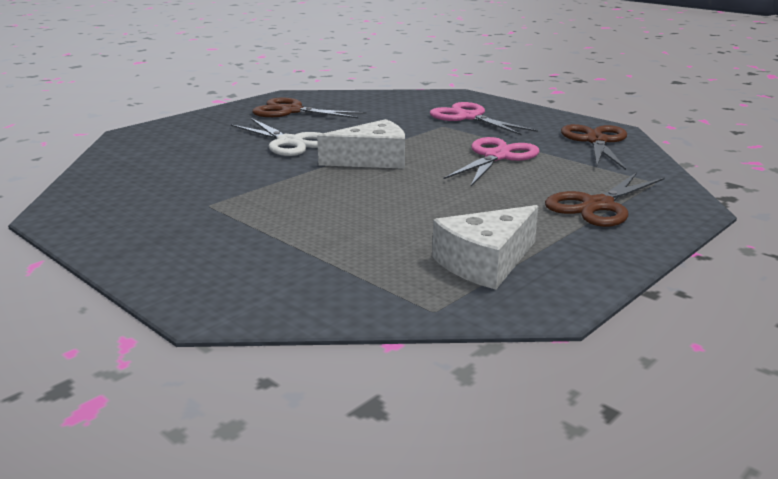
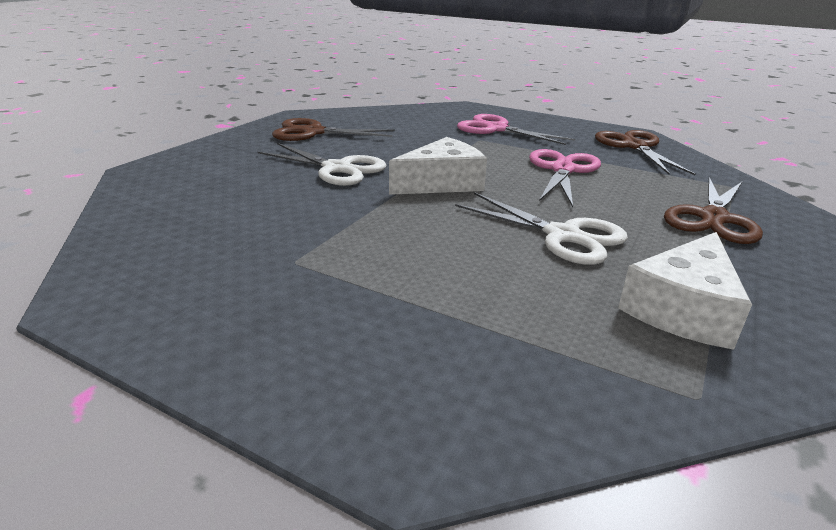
camera: 15 degrees left, 5 degrees up
(440, 206) = (562, 235): none -> white scissors

